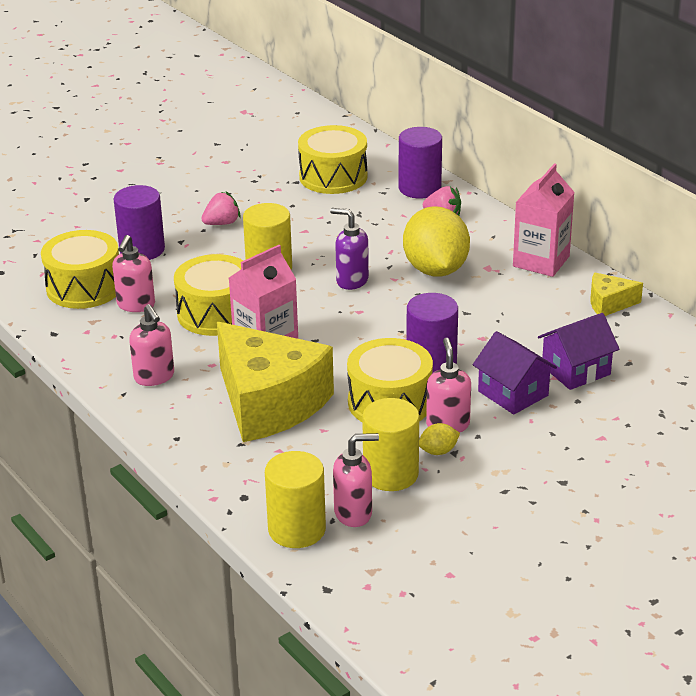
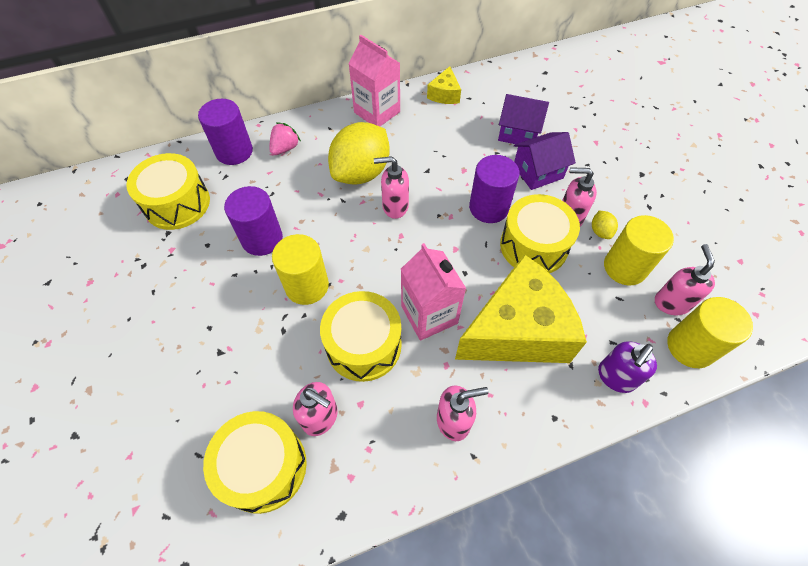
camera: 75 degrees left, 25 degrees up
(142, 250) = (217, 392): purple cylinder -> purple cylinder (262, 239)
(222, 223) = (206, 308): pink strawberry -> none
(351, 280) = (353, 230): purple soap dispenser -> purple soap dispenser (615, 377)
(397, 300) = (395, 206): none -> pink soap dispenser
(435, 270) = (361, 173): yellow lemon -> yellow lemon turned 60 degrees counterclockwise
(576, 370) = (518, 132): purple house -> purple house turned 60 degrees counterclockwise

